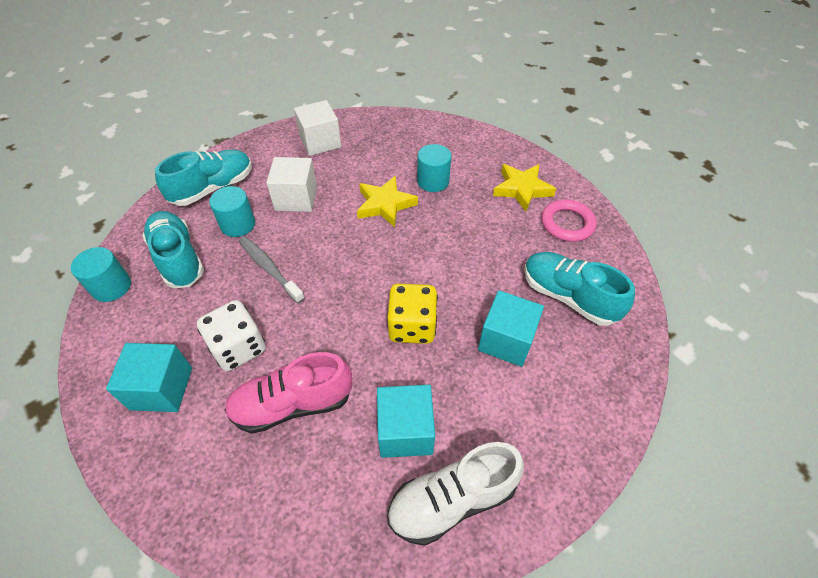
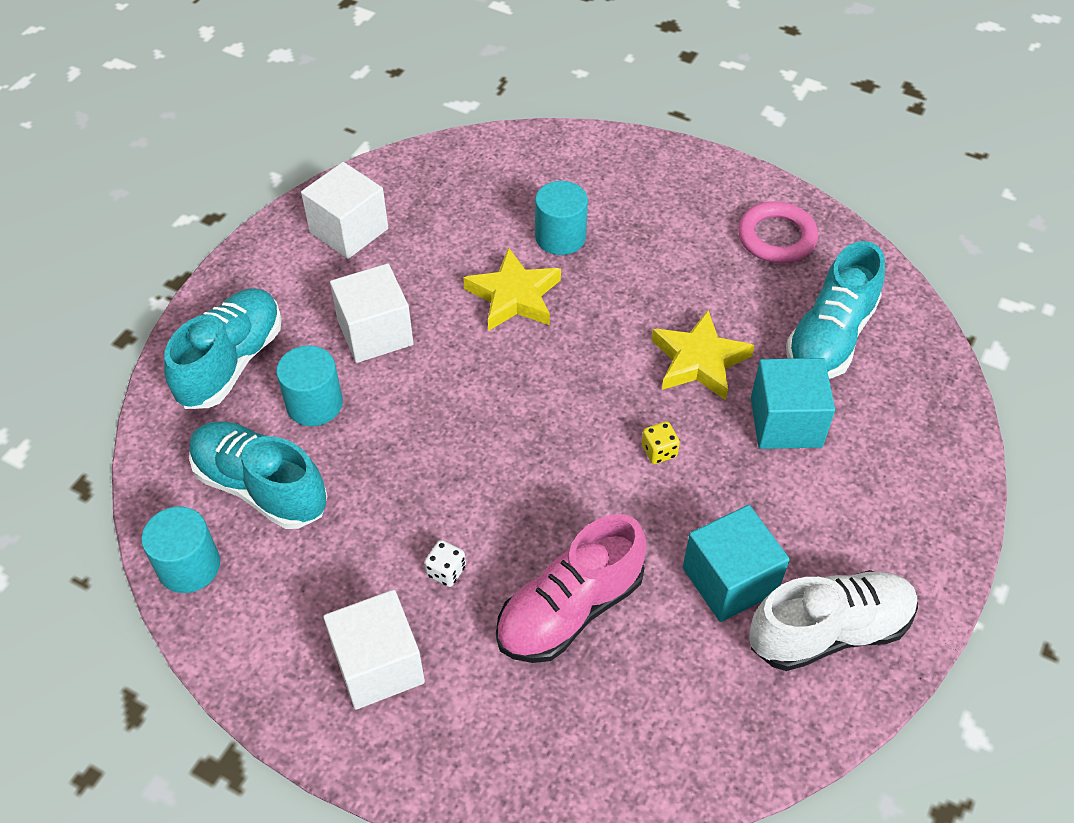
camera: 25 degrees left, 0 degrees up
(161, 388) = (378, 665): turquoise cube -> white cube
(238, 348) = (446, 571): white dice -> white dice, size x0.45
(269, 269) = (410, 450): grey toothbrush -> none
(412, 326) = (659, 451): yellow dice -> yellow dice, size x0.45
(452, 500) = (829, 631): white shoe -> white shoe turned 150 degrees counterclockwise
(522, 189) = (690, 207): yellow star -> yellow star (699, 361)
(568, 297) = (830, 337): turquoise shoe -> turquoise shoe turned 75 degrees counterclockwise

